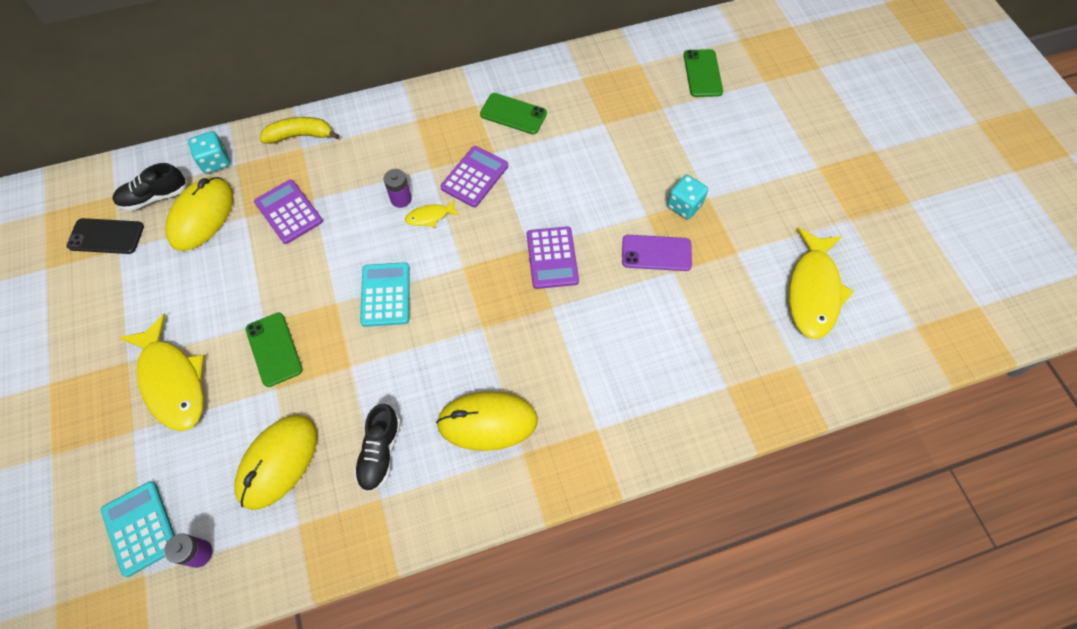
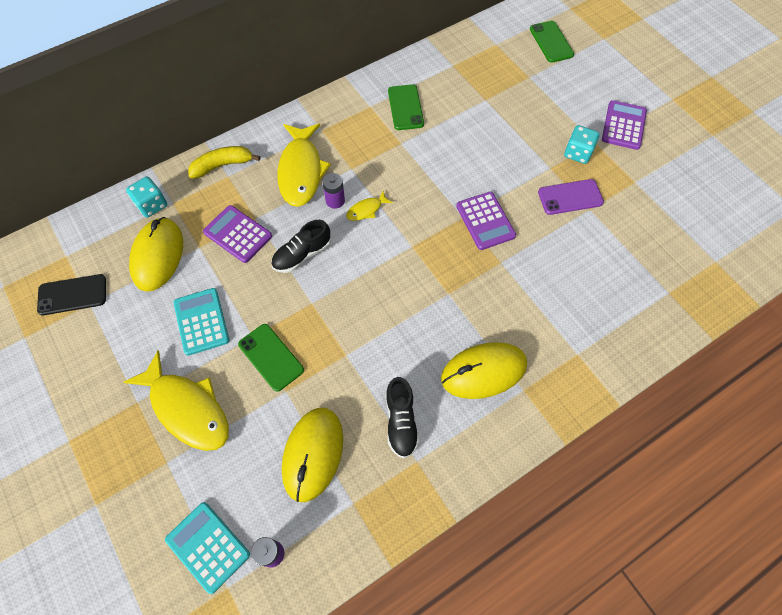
camera: 15 degrees left, 0 degrees up
(155, 197) = (106, 249): black shoe -> black shoe (302, 255)
(385, 295) = (353, 285): turquoise calculator -> turquoise calculator (201, 321)
(474, 177) = (392, 167): purple calculator -> purple calculator (623, 125)
(513, 114) = (405, 107): green phone -> green phone turned 75 degrees clockwise
(813, 291) = (706, 199): yellow fish -> yellow fish (301, 171)

